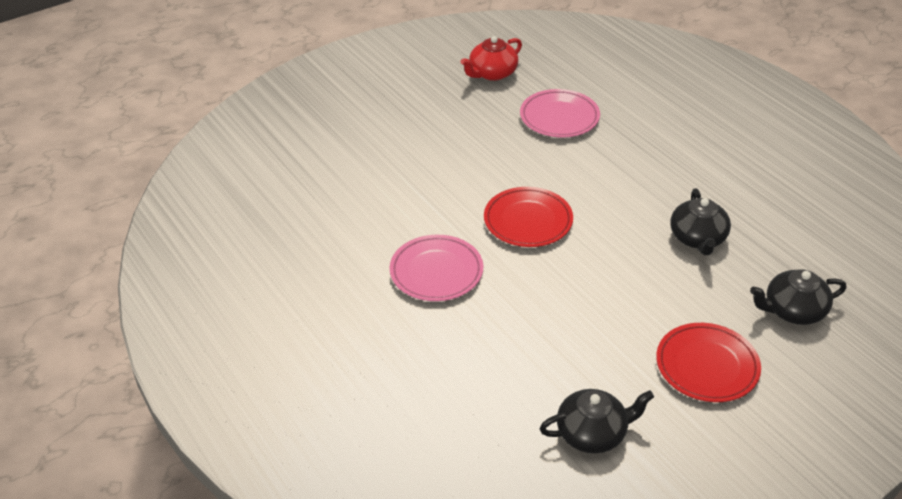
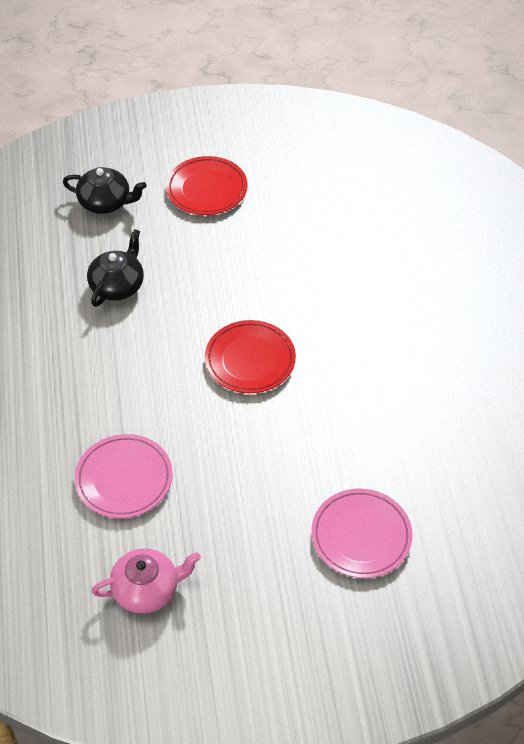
camera: 155 degrees left, 10 degrees up
(436, 272) = (363, 340): pink plate -> pink plate (361, 536)
(492, 73) = (147, 589): red teapot -> pink teapot
(592, 433) = (321, 178): black teapot -> none

